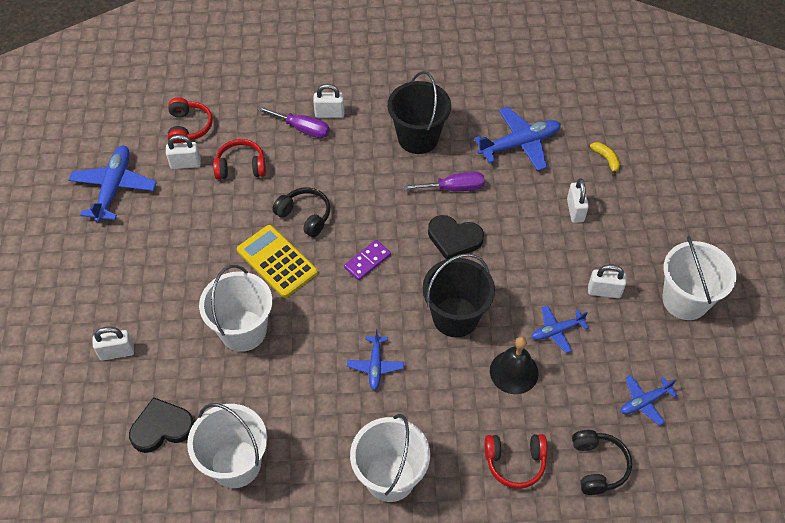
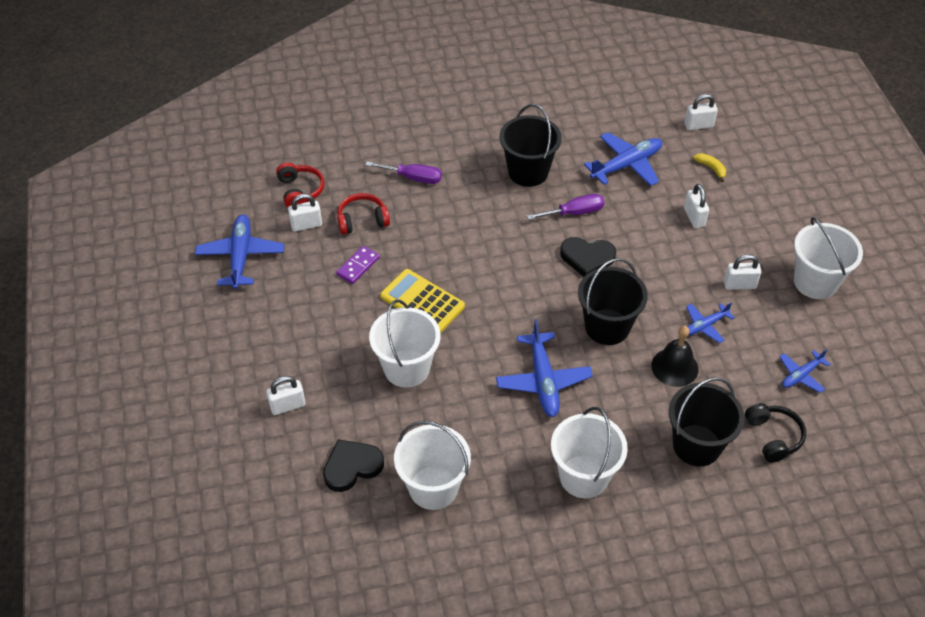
camera: 10 degrees left, 5 degrees down
(305, 216) = (438, 257): black headphones -> none
(329, 114) = (436, 161): white padlock -> white padlock (698, 125)
(367, 261) = (510, 289): purple domino -> purple domino (358, 266)
(375, 366) = (543, 381): blue plane -> blue plane, size x1.73
(515, 462) = (696, 445): red headphones -> black bucket

